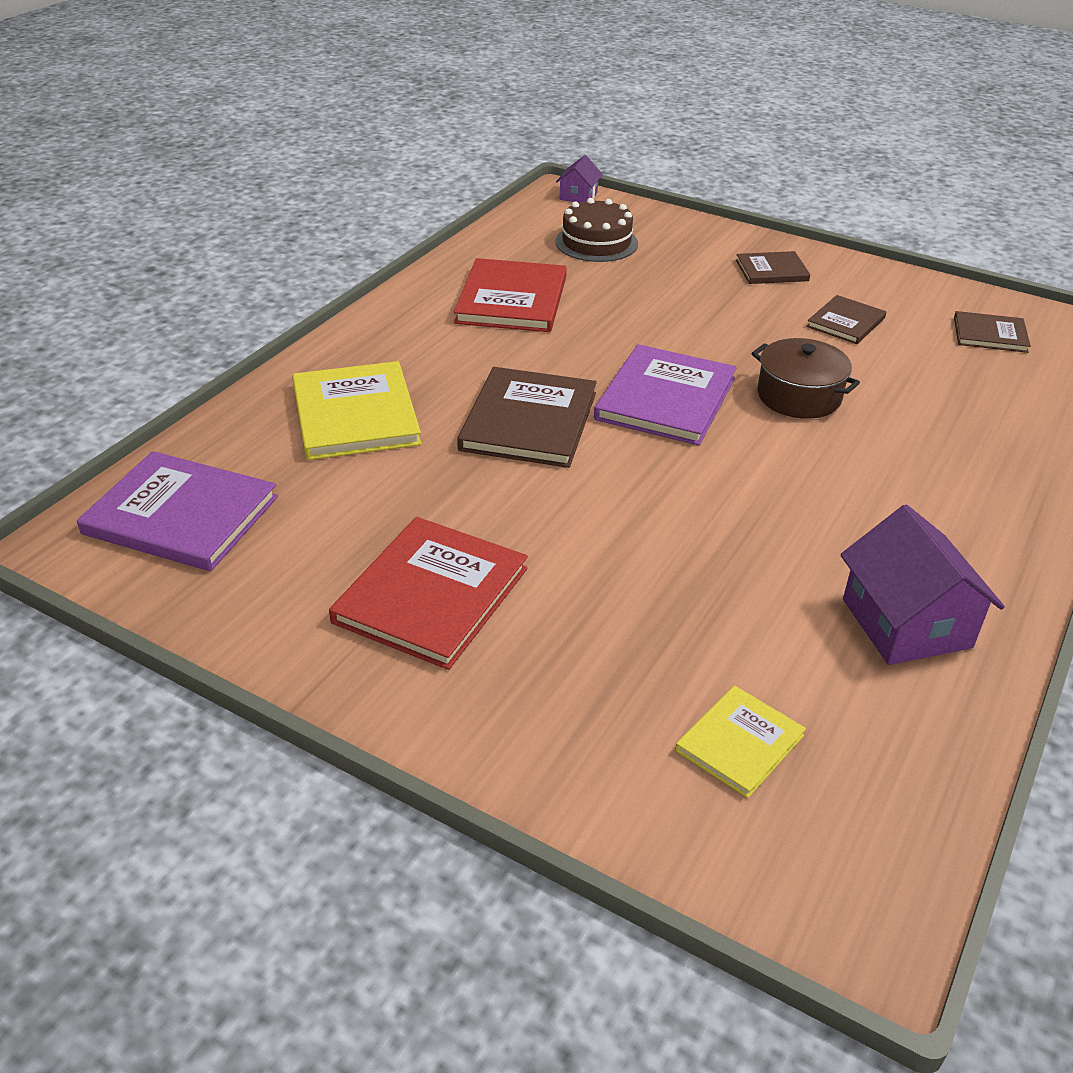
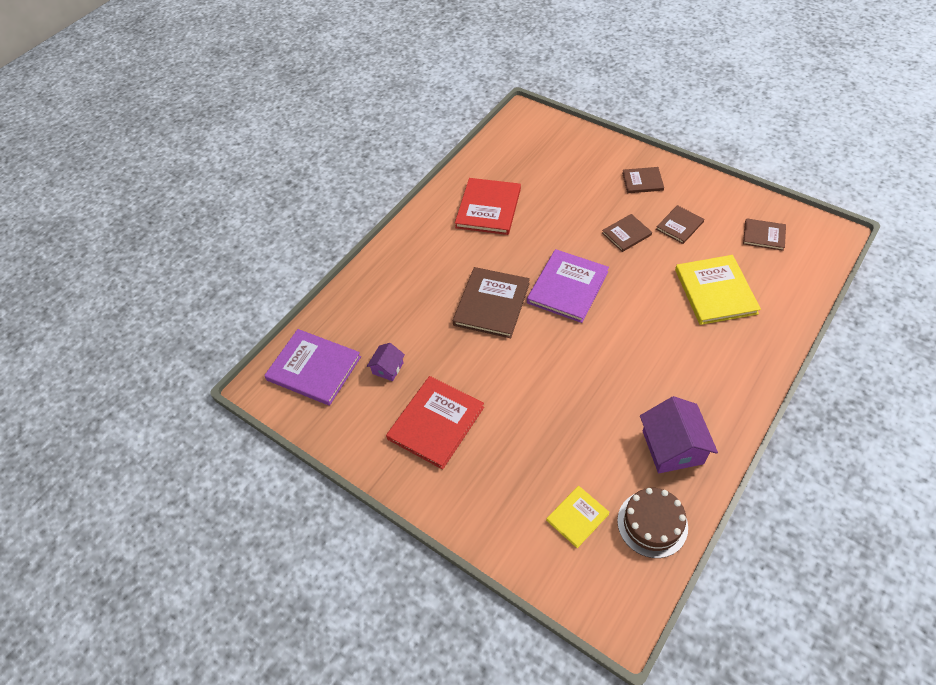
camera: 10 degrees right, 15 degrees up
(355, 415) = (400, 299): yellow book -> yellow book (715, 291)
(578, 196) = (534, 116): purple house -> purple house (388, 368)
(596, 242) = (541, 158): brown cake -> brown cake (652, 523)
(757, 332) = (626, 234): none -> brown book
(799, 396) = (642, 285): brown pot -> none

